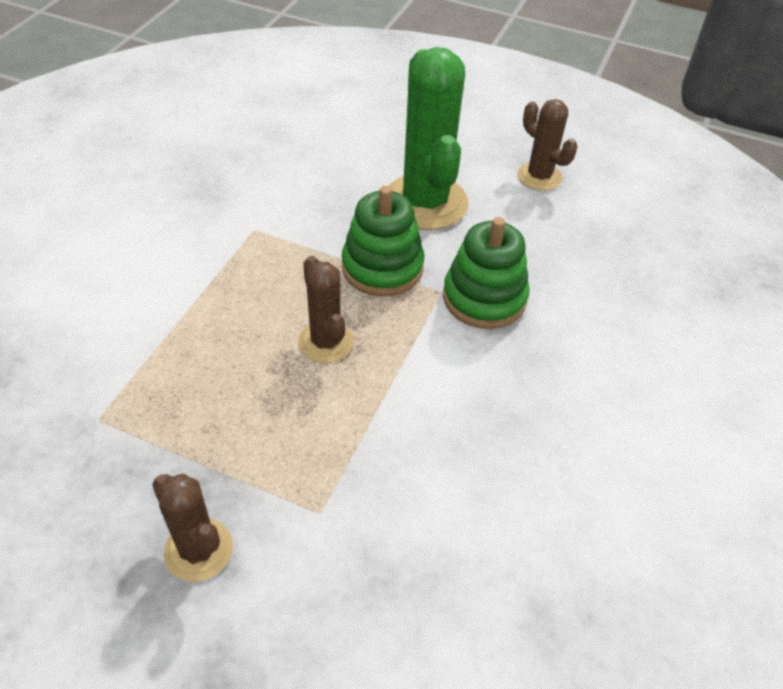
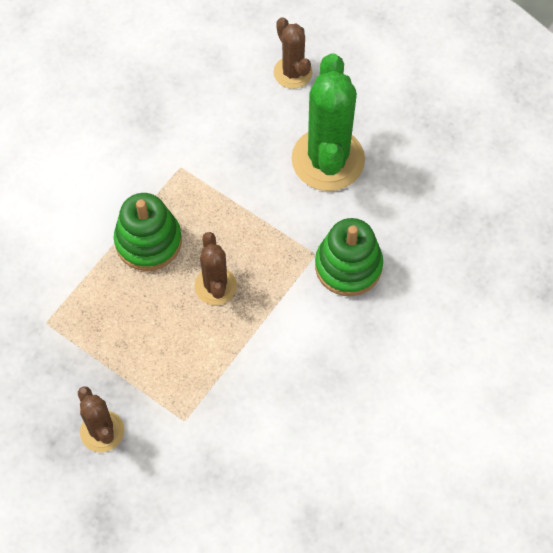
camera: 15 degrees right, 15 degrees up
(382, 267) = (275, 223): green stacking toy -> green stacking toy (148, 241)
(539, 176) = (436, 145): brown cactus -> brown cactus (292, 72)

